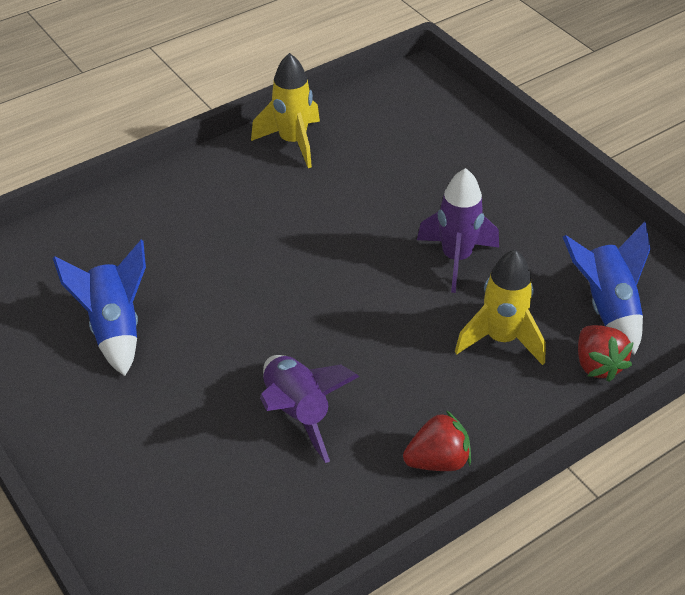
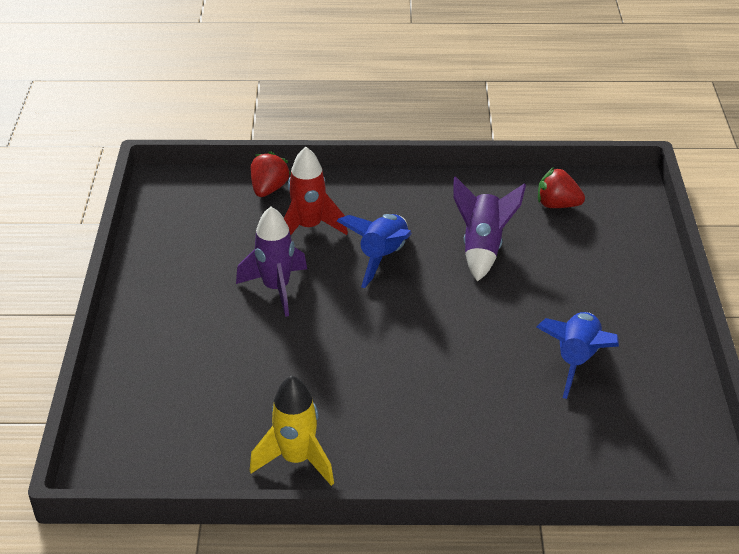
camera: 145 degrees left, 5 degrees down
(438, 461) = (419, 189): red strawberry -> red strawberry (557, 205)
(501, 339) = (309, 227): yellow rocket -> red rocket
(607, 308) = (219, 213): blue rocket -> blue rocket (383, 257)

